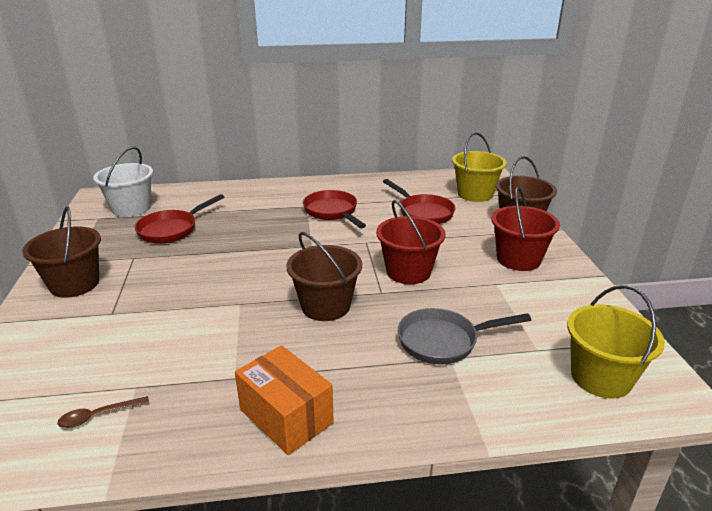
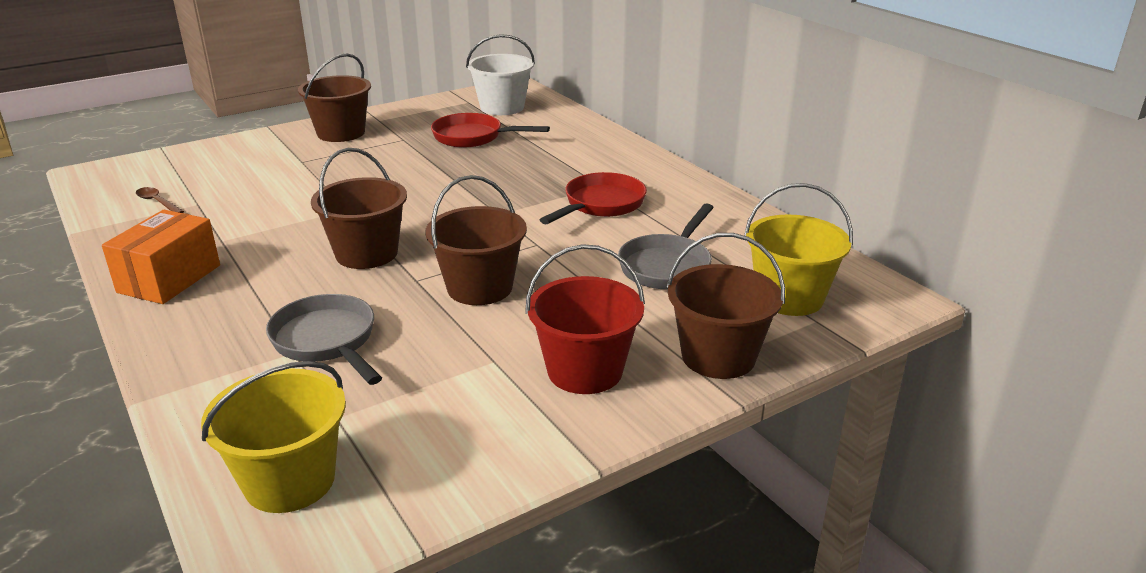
camera: 65 degrees right, 0 degrees up
(408, 272) = (480, 288): red bucket -> brown bucket
(423, 212) = (667, 266): red pan -> grey pan

